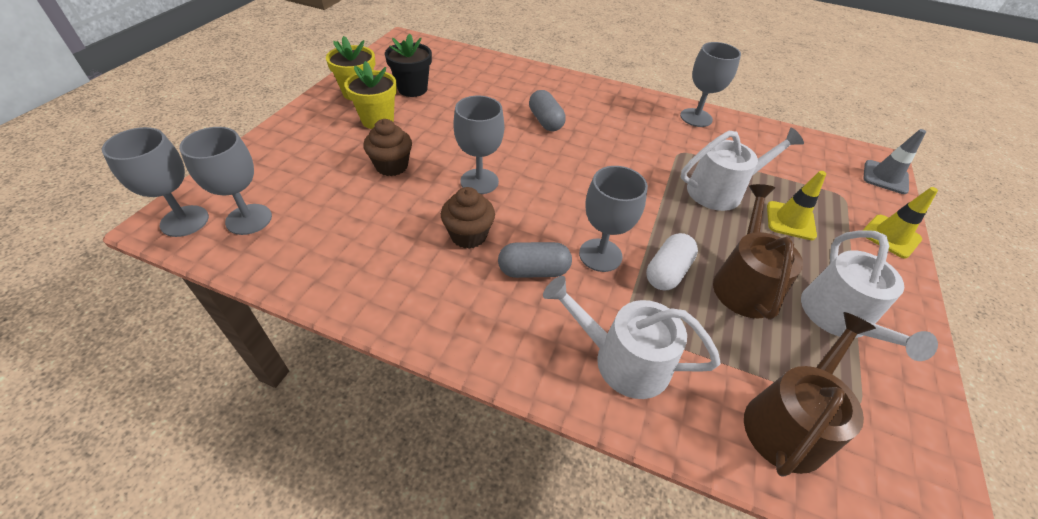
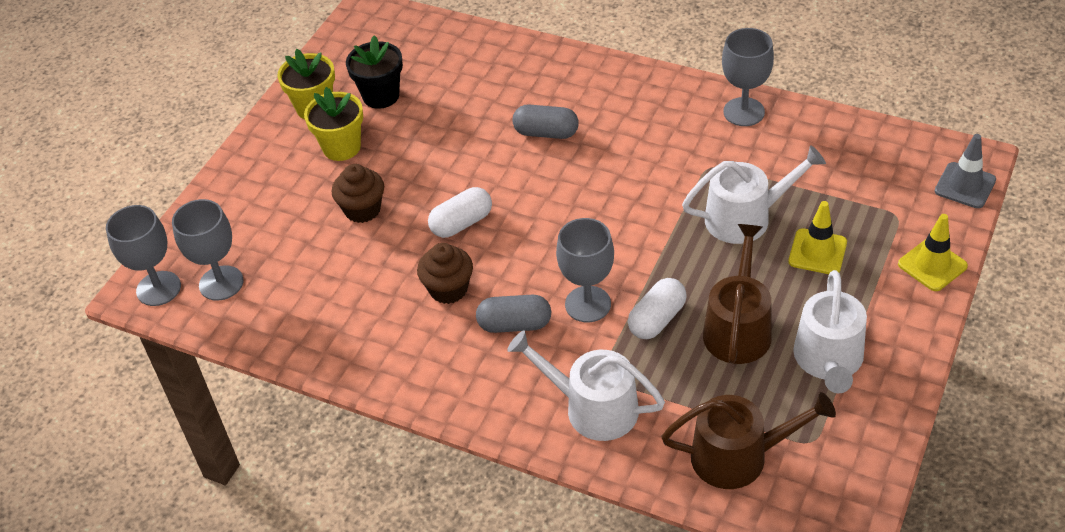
camera: 10 degrees right, 0 degrees up
(479, 181) = (461, 223): grey goblet -> white capsule
(545, 121) = (546, 133): grey capsule -> grey capsule turned 60 degrees counterclockwise
(788, 422) = (738, 456): brown watering can -> brown watering can turned 45 degrees clockwise

